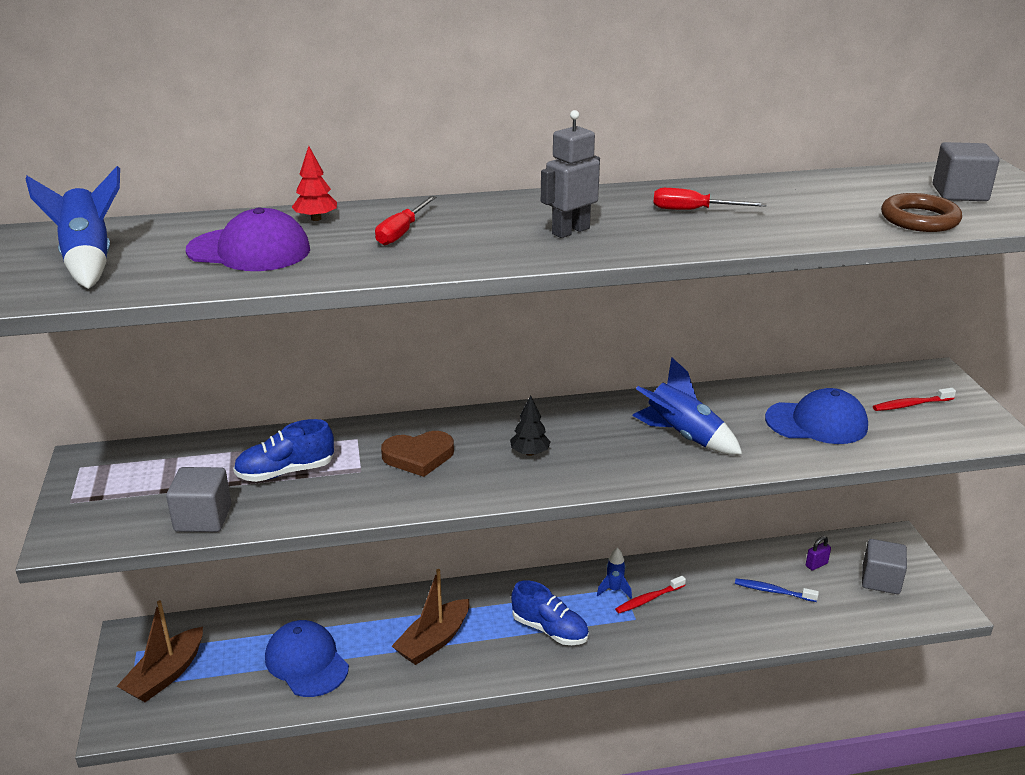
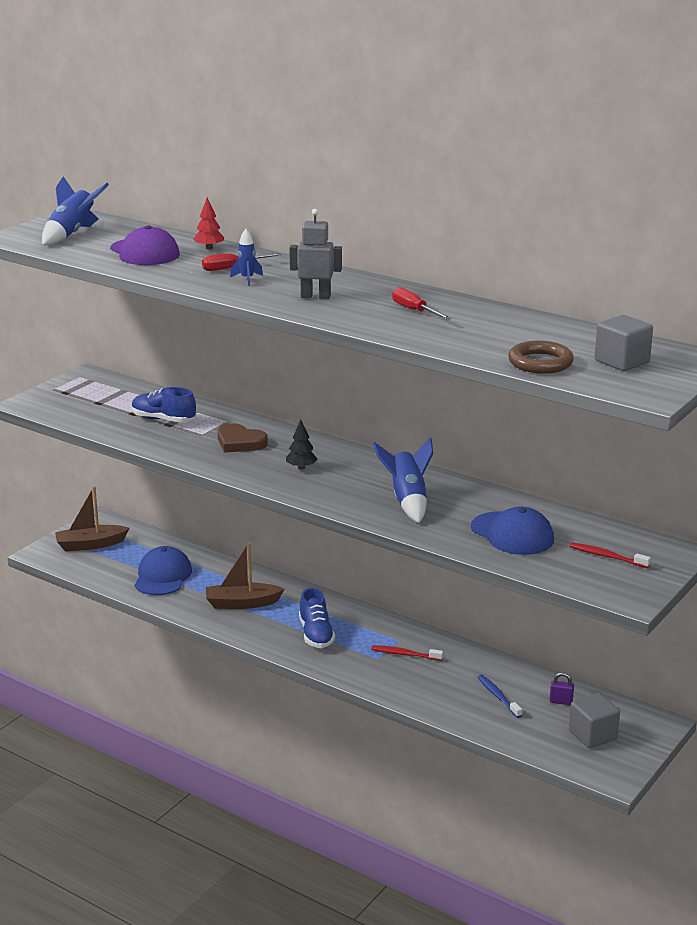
camera: 45 degrees right, 5 degrees down
(203, 518) = (92, 422): grey cube -> none
(614, 590) = (391, 638): blue rocket -> blue rocket (247, 279)

